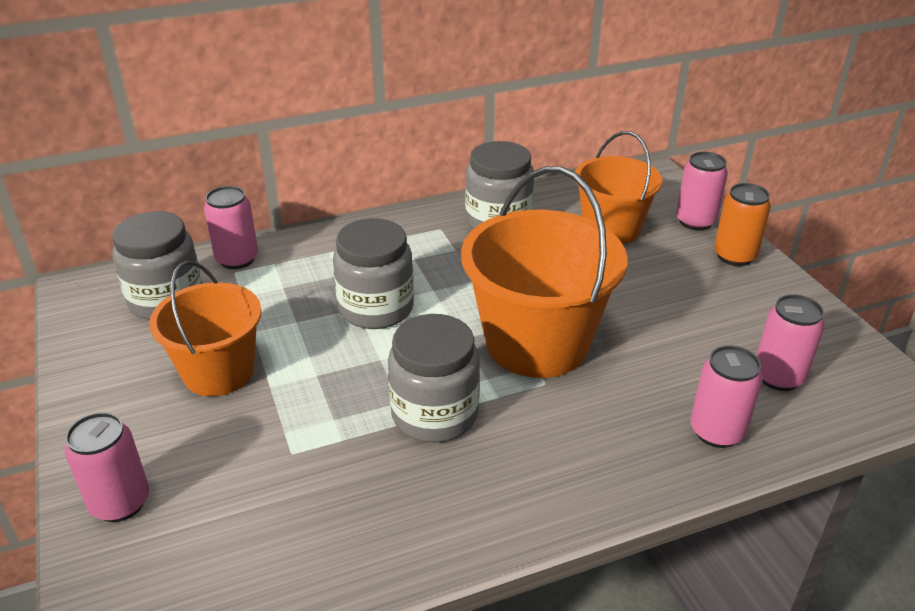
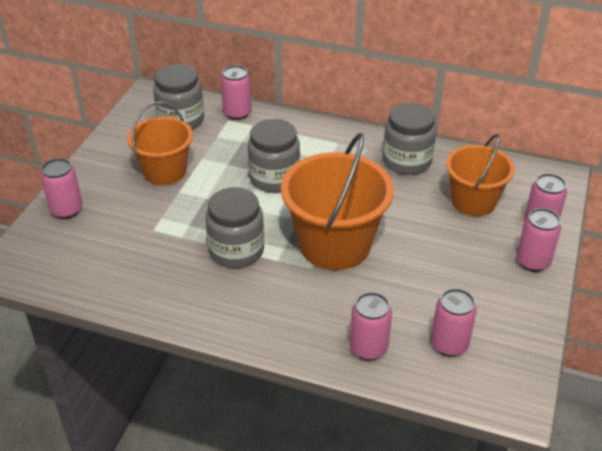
camera: 40 degrees right, 5 degrees up
(734, 256) = (533, 262): orange can -> pink can

